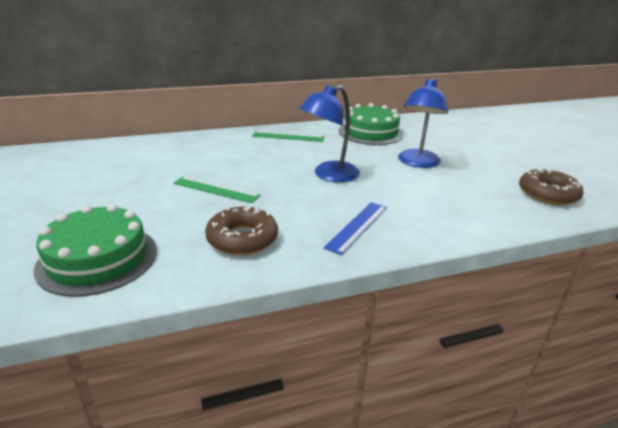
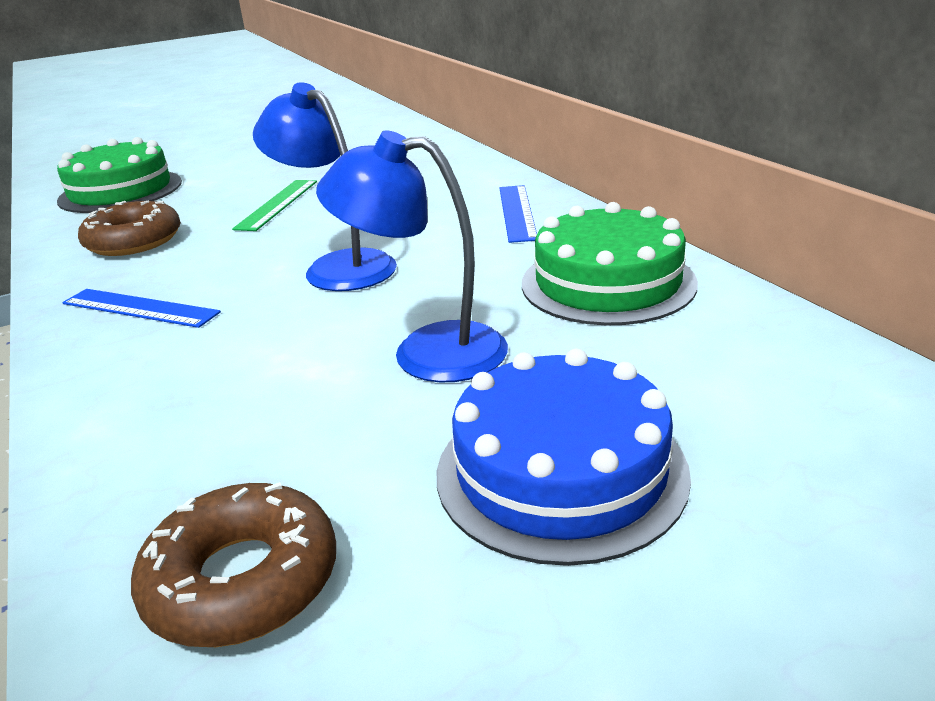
camera: 85 degrees right, 0 degrees up
(288, 136) = (517, 212): green ruler -> blue ruler
(486, 152) = (561, 471): none -> blue cake

